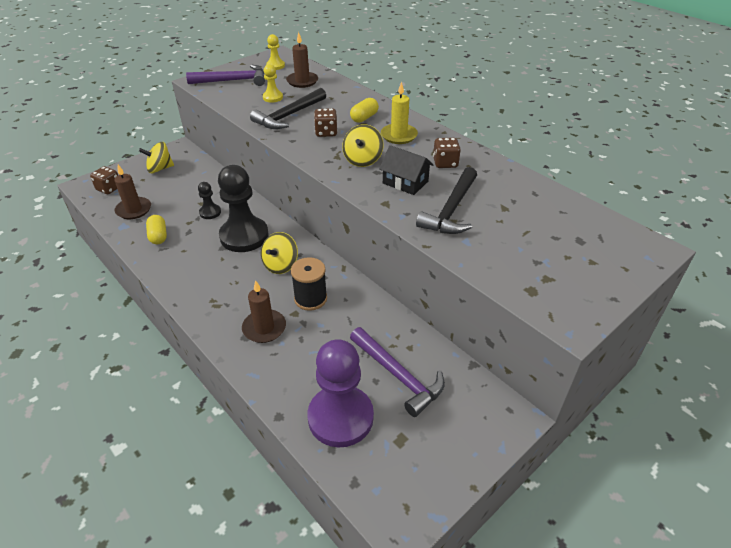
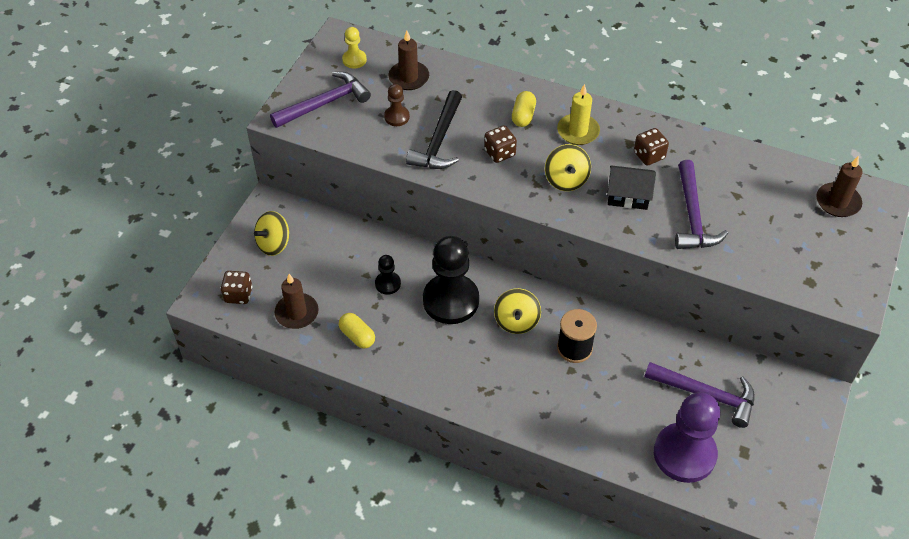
camera: 25 degrees left, 10 degrees up
(264, 328) = (555, 397): brown candle -> brown candle (838, 202)
(273, 97) = (397, 117): yellow pawn -> brown pawn
(451, 210) = (692, 216): black hammer -> purple hammer

